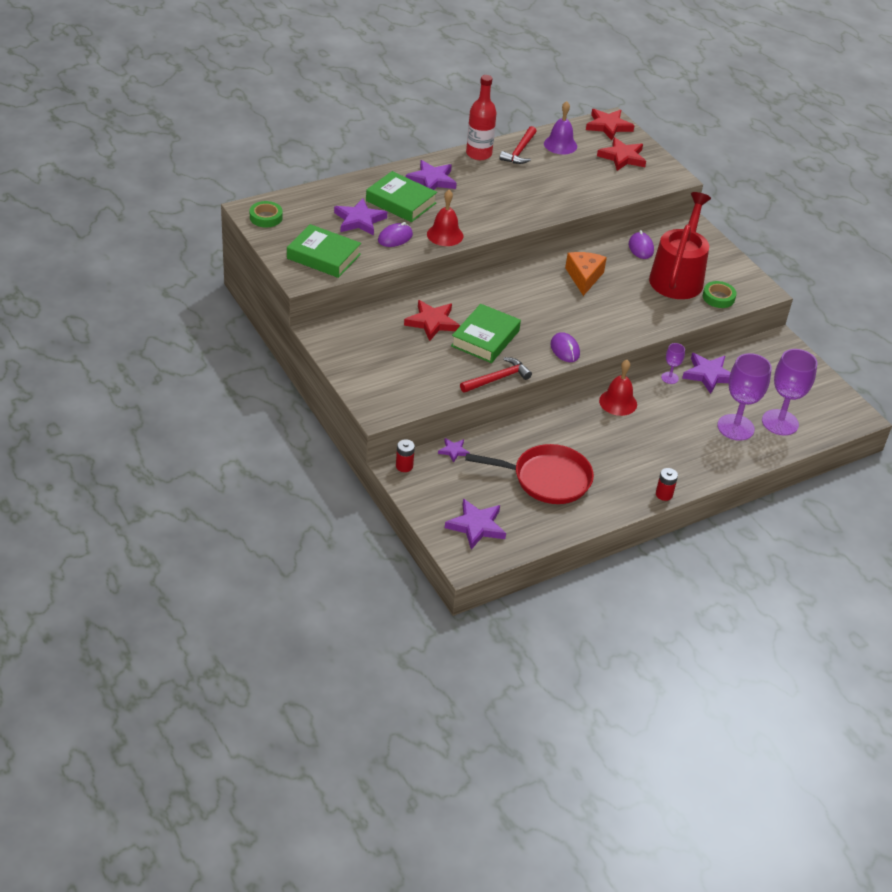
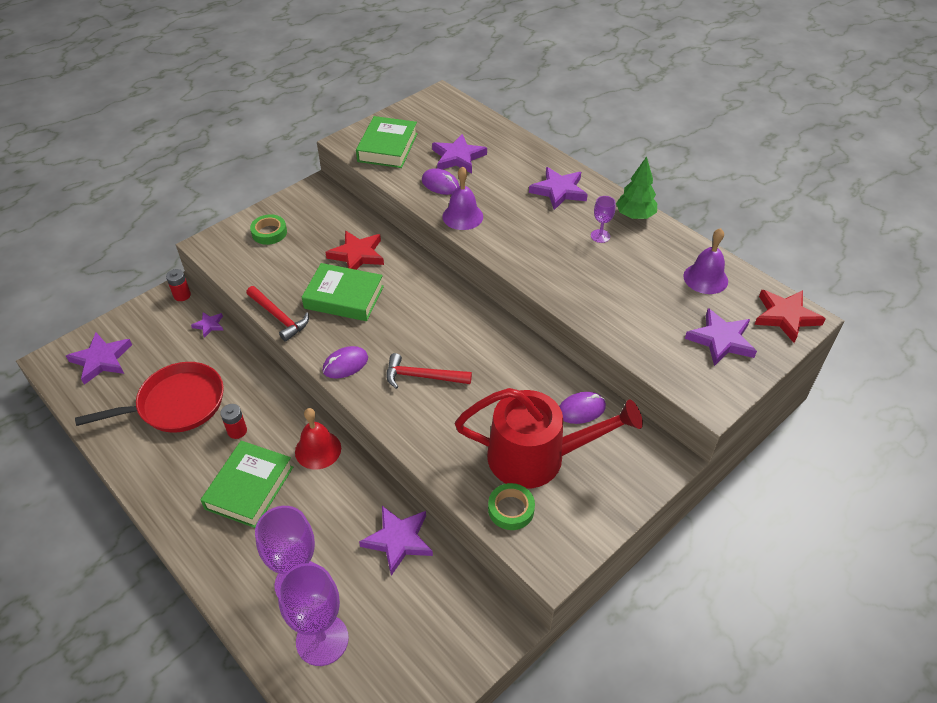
camera: 80 degrees right, 5 degrees up
(266, 217) = (433, 105): green tape -> green tape (269, 232)
(401, 202) = (505, 177): green book -> green book (250, 488)
(445, 235) = (462, 216): red bell -> purple bell
(479, 154) = (634, 216): red bottle -> green tree
(519, 151) = (664, 246): red hammer -> red hammer (422, 376)
(547, 479) = (176, 404): red pan -> red pan turned 105 degrees counterclockwise
(584, 277) = (490, 362): orange cheese -> none
(622, 157) = (721, 340): red star -> purple star
(664, 494) = (162, 516): red battery -> red battery (237, 431)
(669, 378) = (379, 497): purple goblet -> purple goblet (600, 236)

